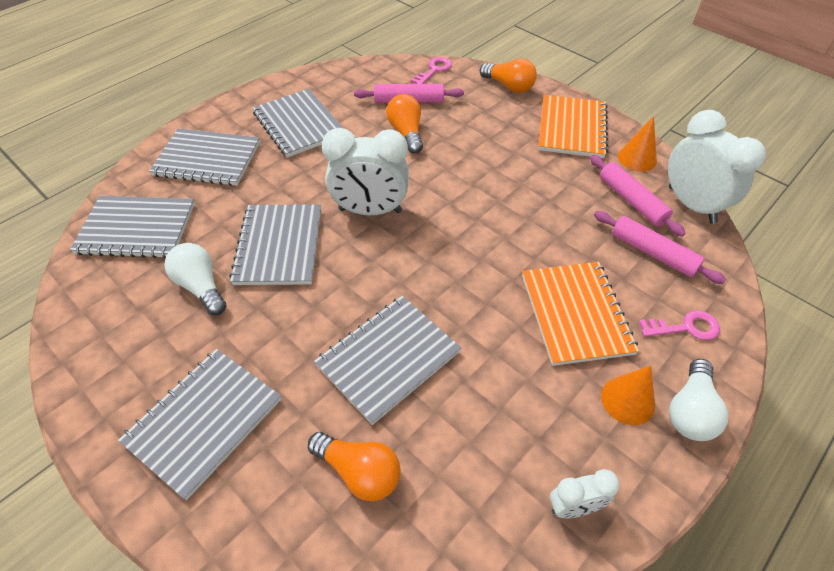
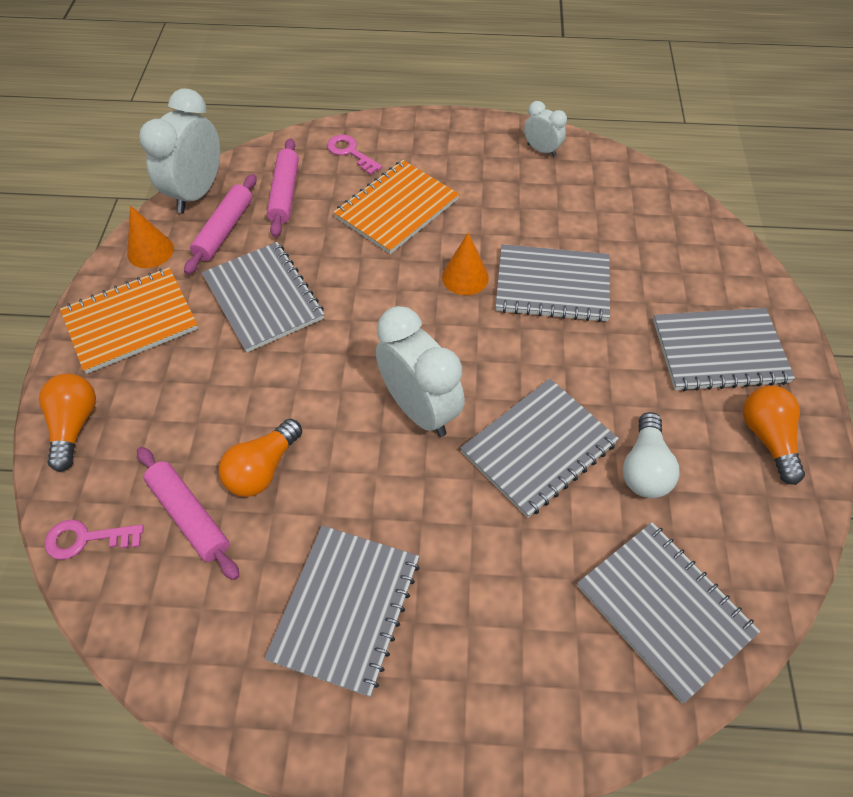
camera: 130 degrees left, 5 degrees up
(207, 159) = (505, 656): grey notebook -> grey notebook (263, 298)
(359, 472) = (639, 246): orange light bulb -> orange light bulb (767, 438)
(628, 400) = (444, 156): orange cone -> orange cone (465, 277)
(690, 411) = (421, 129): white light bulb -> none

